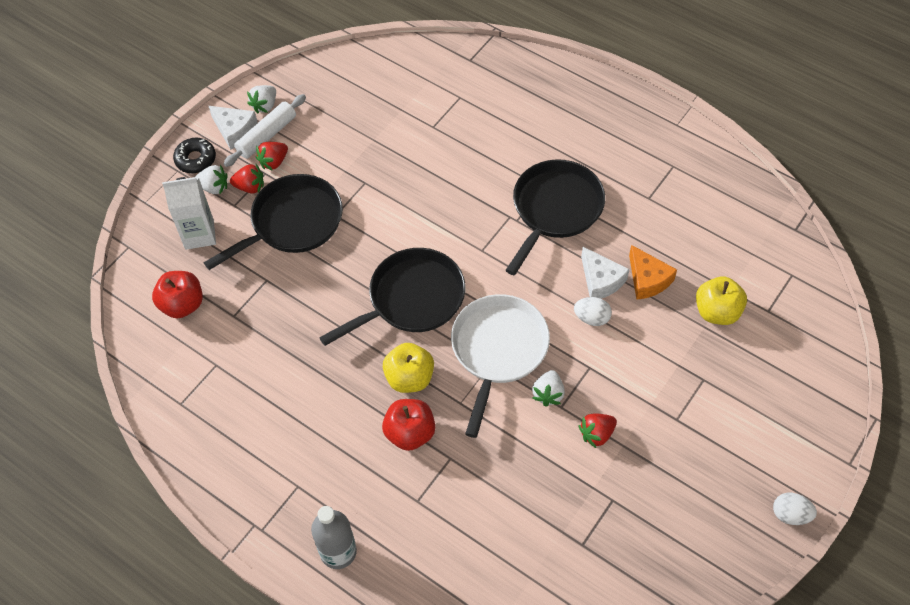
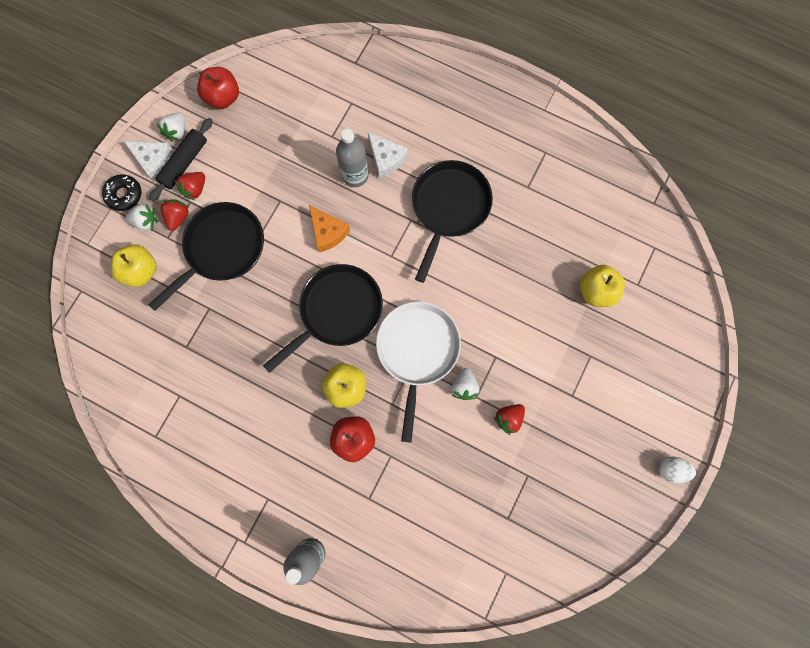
camera: 10 degrees left, 20 degrees up
(182, 305) = (139, 342): red apple -> red apple (223, 98)
(199, 234) = (141, 271): white carton -> yellow apple
(250, 187) = (178, 217): red strawberry -> red strawberry turned 75 degrees counterclockwise
(267, 136) = (184, 163): white rolling pin -> black rolling pin
(453, 167) = (355, 175): none -> grey bottle
(591, 318) = (492, 310): white egg -> none
(600, 280) = (495, 273): white cheese -> white cheese (386, 159)
(647, 279) = (535, 267): orange cheese -> orange cheese (328, 232)

